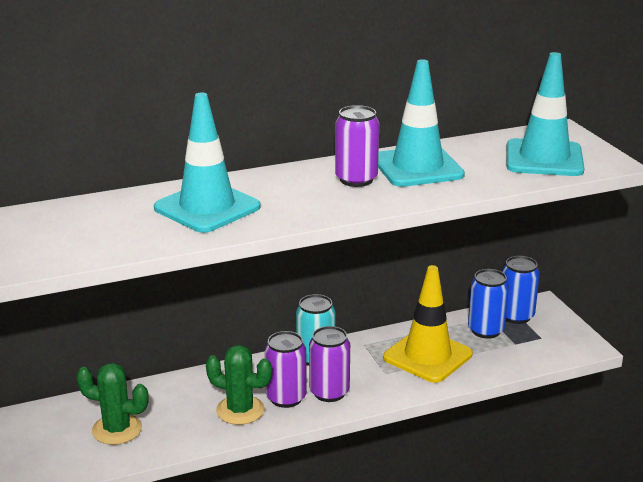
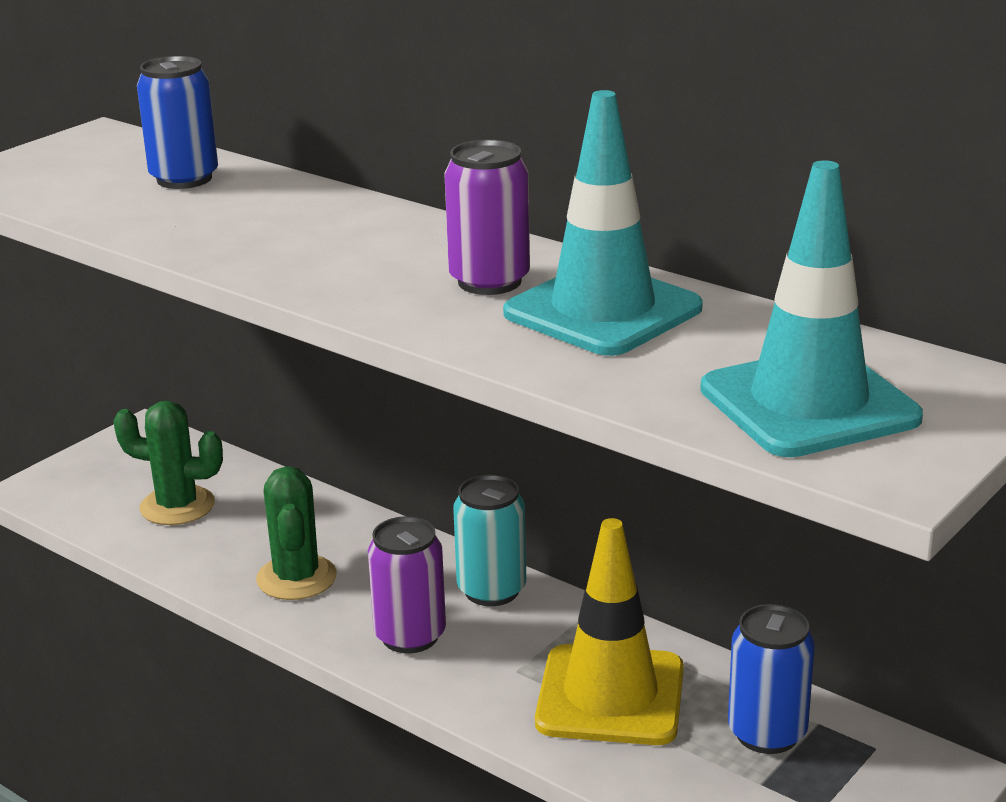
camera: 60 degrees right, 0 degrees up
(117, 429) = (177, 506): green cactus -> green cactus turned 60 degrees counterclockwise
(207, 208) = (268, 222): turquoise traffic cone -> none
(286, 398) = (361, 604): purple can -> none
(516, 316) = (861, 754): blue can -> blue can (184, 179)

